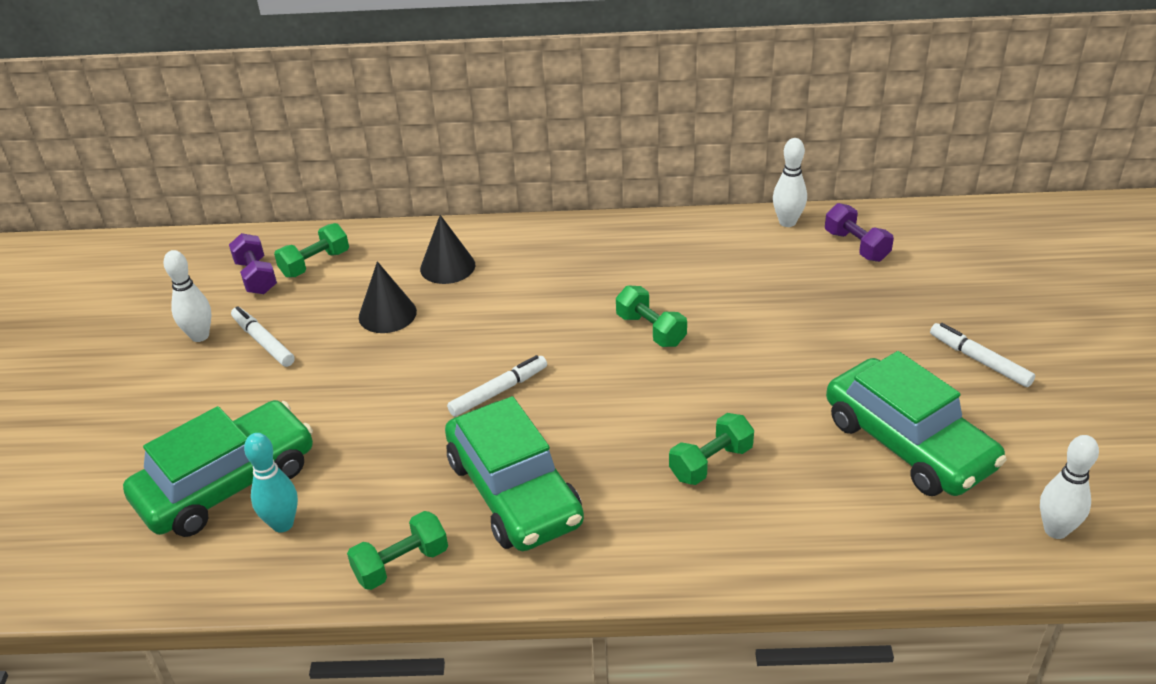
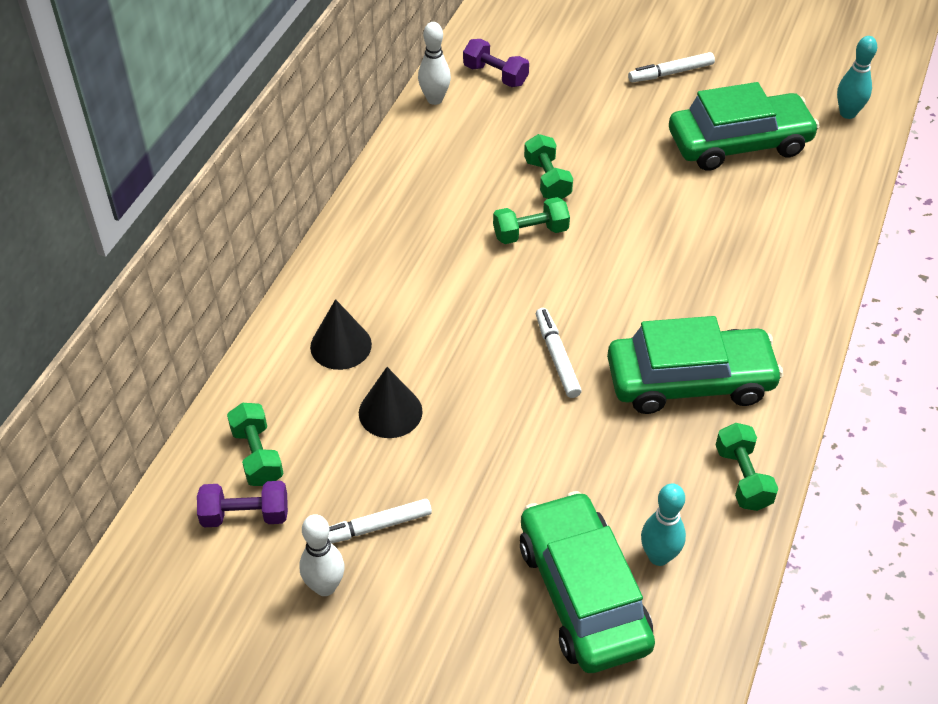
camera: 70 degrees left, 10 degrees up
(711, 463) = (710, 252): green dumbbell -> green dumbbell (547, 180)
(856, 246) = (495, 75): purple dumbbell -> purple dumbbell turned 45 degrees clockwise
(1055, 530) = (847, 113): white bowling pin -> turquoise bowling pin

